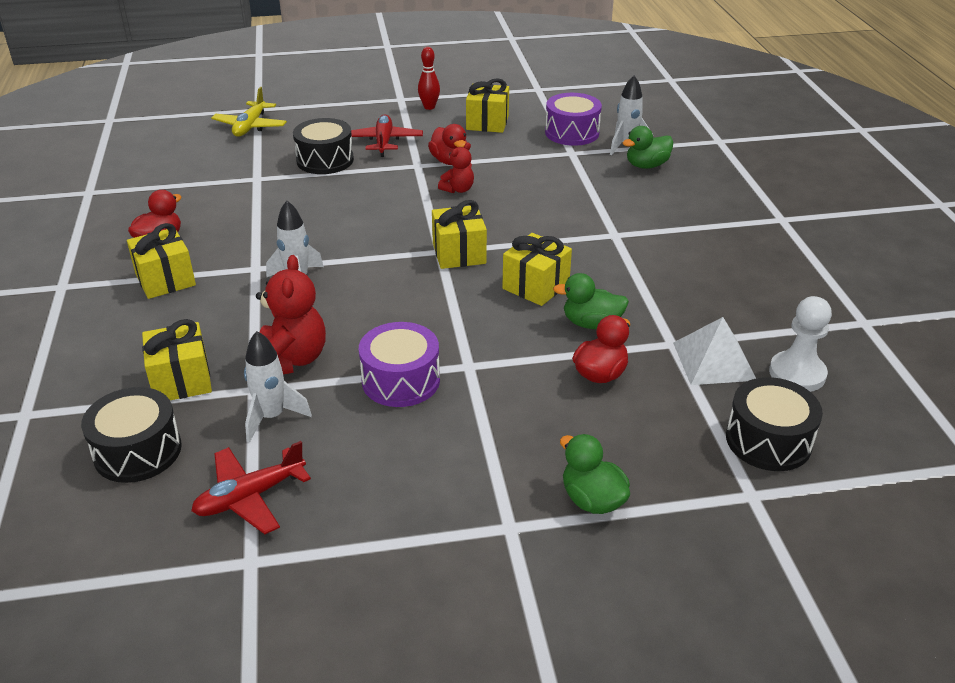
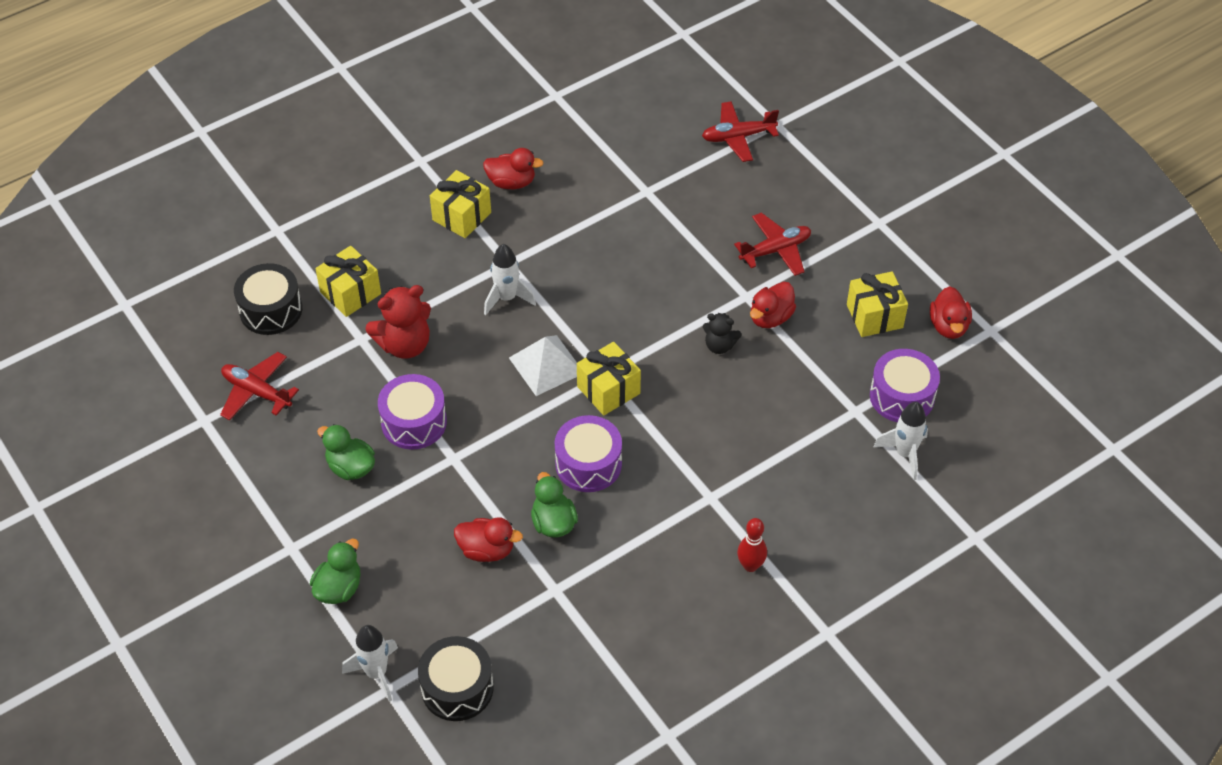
camera: 65 degrees right, 15 degrees up
(250, 126) = (738, 137): yellow plane -> red plane
(272, 417) = (337, 365): white rocket -> white rocket (376, 673)
(325, 160) = (710, 223): black drum -> none
(429, 107) = (877, 254): red bowling pin -> red bowling pin (750, 565)
(458, 189) = (719, 346): red teddy bear -> black teddy bear
(521, 101) = (948, 326): none -> red duck
(536, 286) = (588, 464): yellow gift -> purple drum
(646, 165) = (869, 485): green duck -> green duck (350, 467)
(714, 361) = (545, 627): white pyramid -> white pyramid (546, 365)
(797, 374) = (558, 693): white pawn -> none

